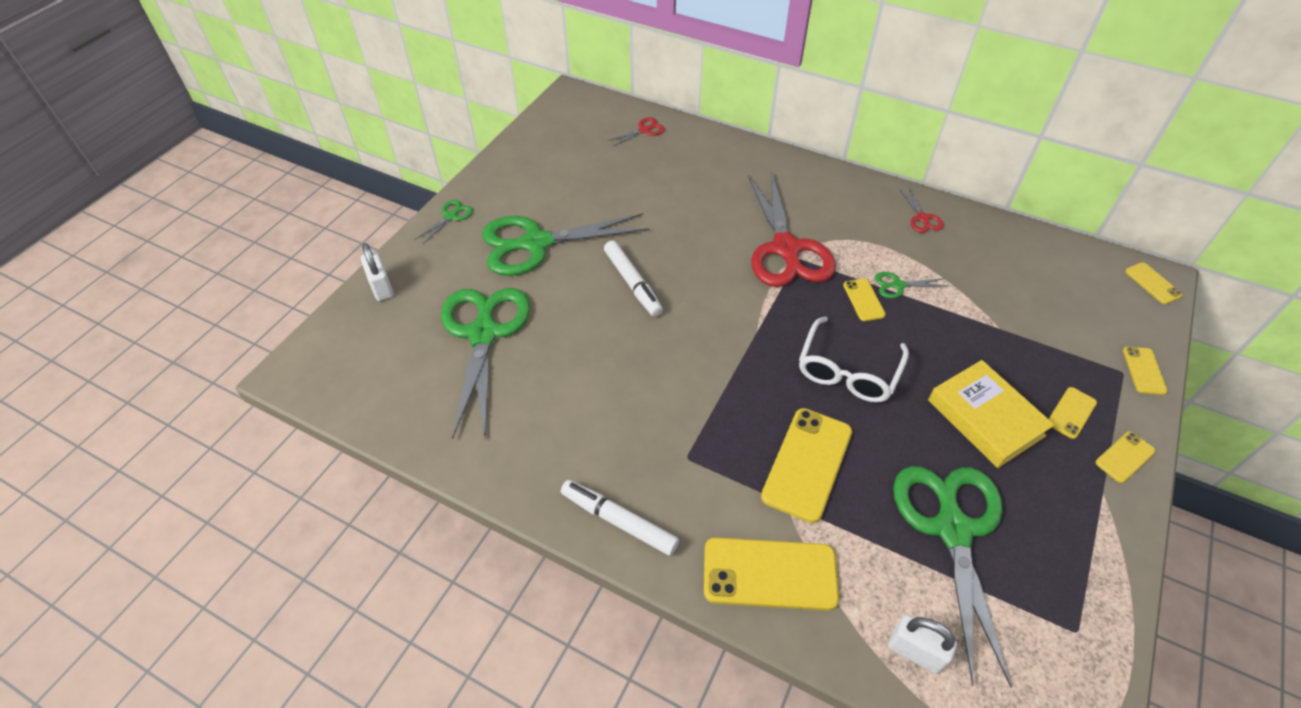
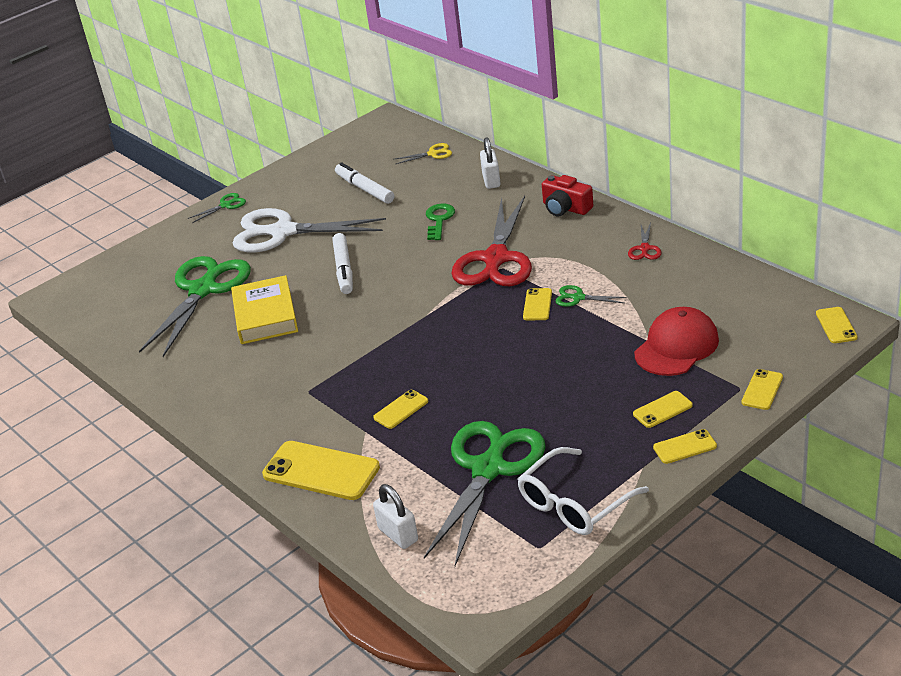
camera: 25 degrees right, 15 degrees down
(381, 287) = (144, 249): white padlock -> white padlock (491, 180)
(536, 243) = (283, 232): green scissors -> white scissors
(619, 521) = (230, 421): white marker -> white marker (365, 189)
(644, 130) = (433, 154): red scissors -> yellow scissors
(698, 208) = (439, 220): none -> green key
(807, 464) = (401, 409): yellow phone -> yellow phone, size x0.52
(816, 180) = (565, 208): none -> red camera
(848, 371) = (483, 353): white glasses -> white glasses (574, 503)
(985, 418) = (579, 402): yellow book -> yellow book (265, 316)
(1030, 331) = (676, 346): none -> red cap

